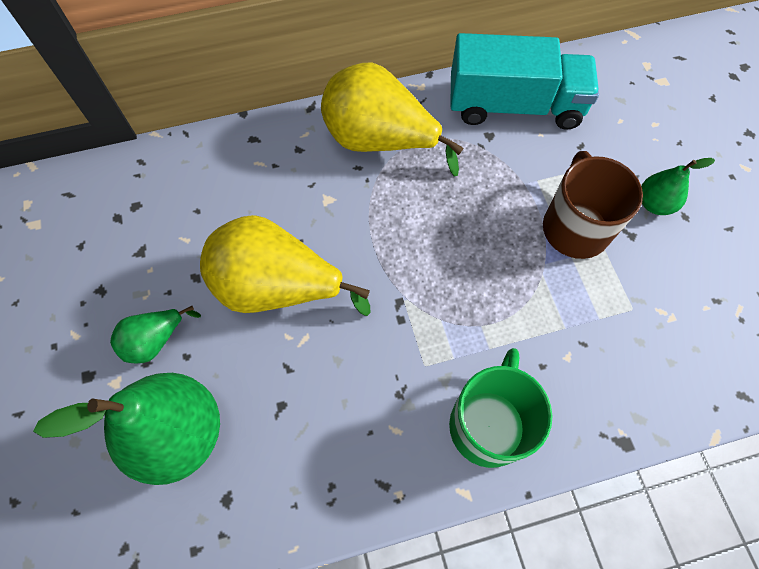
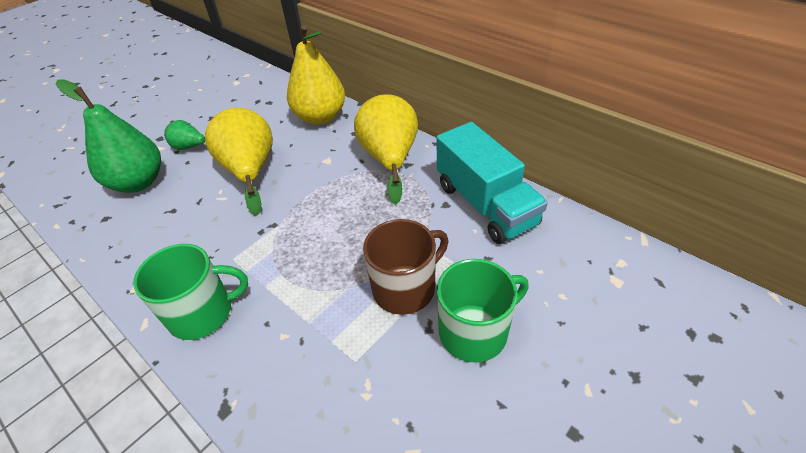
camera: 60 degrees right, 20 degrees down
(233, 165) = (320, 117): none -> yellow pear
(654, 204) = (475, 331): green pear -> green mug

